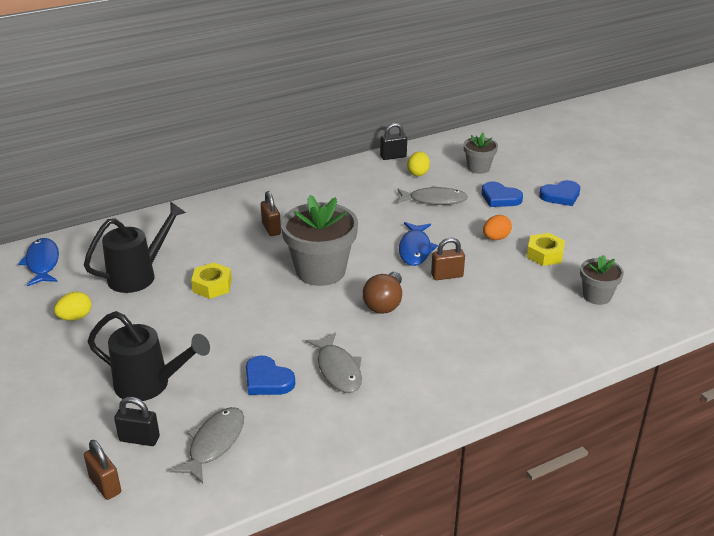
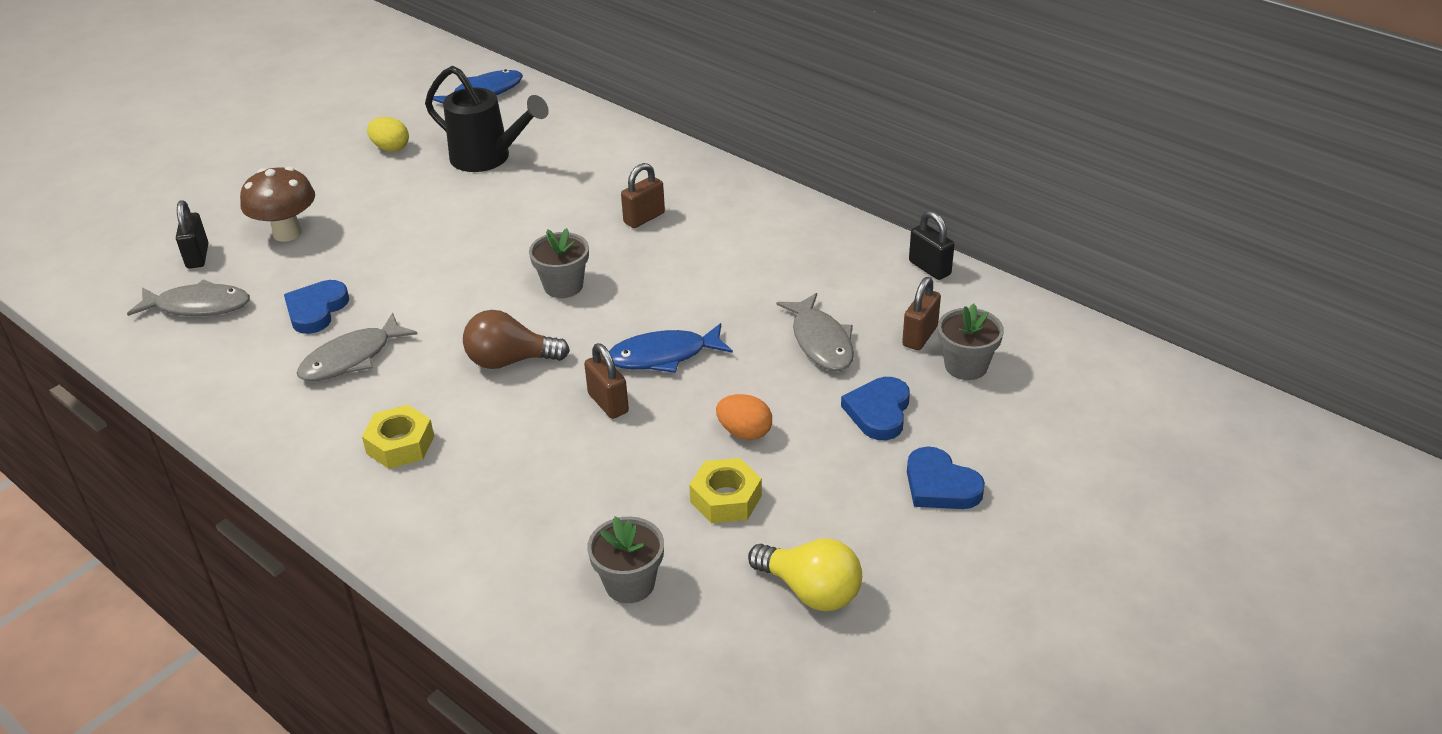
camera: 70 degrees right, 5 degrees up
(105, 485) = (126, 259): brown padlock -> brown padlock (920, 336)
(149, 385) = (287, 233): black watering can -> brown mushroom
(212, 286) = (489, 214): yellow nut -> yellow nut (400, 444)
(320, 271) = (563, 286): grey flower pot -> grey flower pot, size x0.54
(418, 173) = (895, 305): yellow egg -> none
(619, 245) = (811, 591): none -> yellow light bulb

